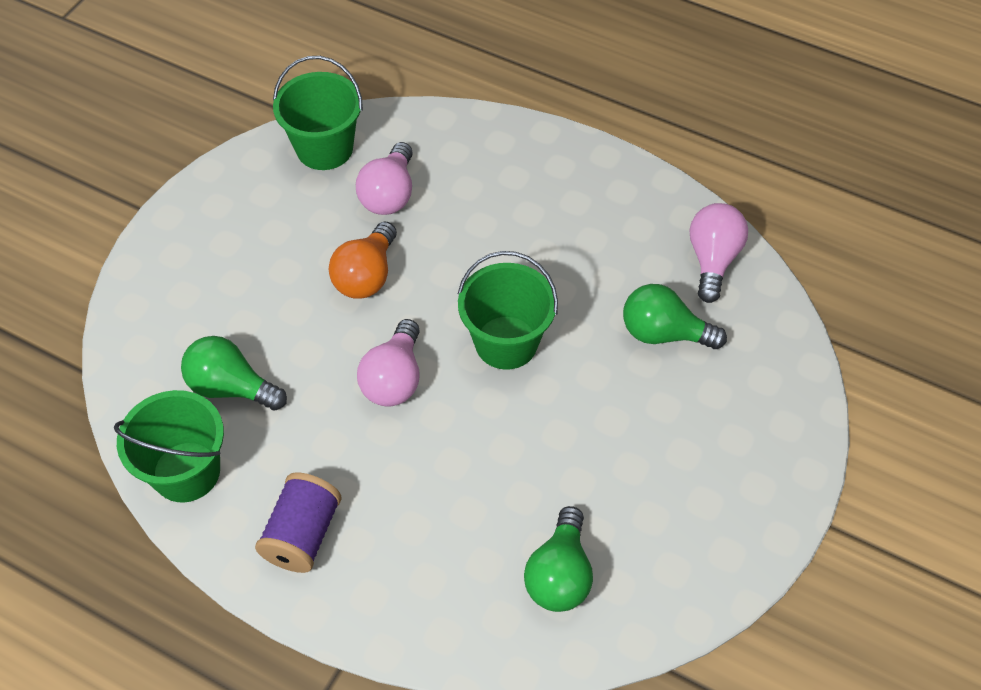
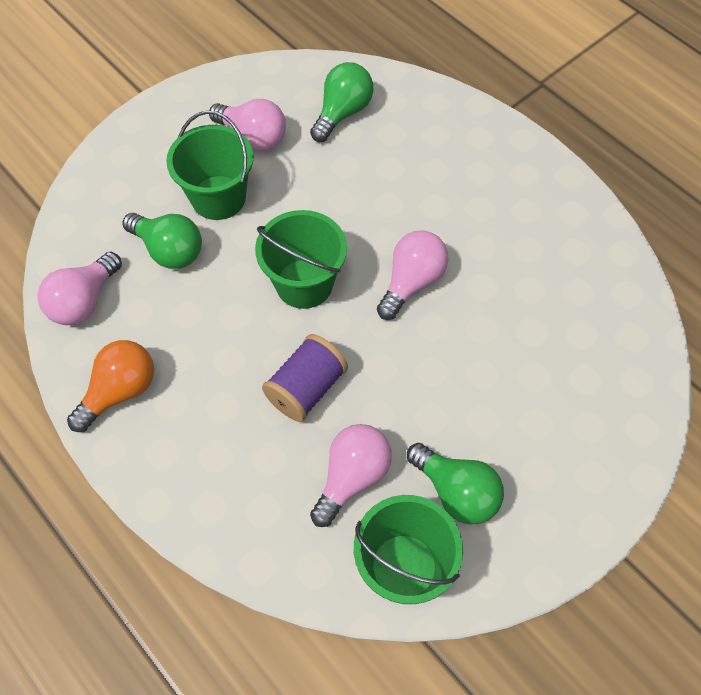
camera: 160 degrees left, 5 degrees up
(186, 472) = (602, 259): green bucket -> green bucket (218, 198)
(231, 387) = (555, 318): green light bulb -> green light bulb (456, 492)
(302, 534) = (518, 188): purple spool -> purple spool (306, 388)
(366, 275) = (405, 388): orange light bulb -> orange light bulb (120, 391)
(652, 500) = (253, 137): none -> pink light bulb

